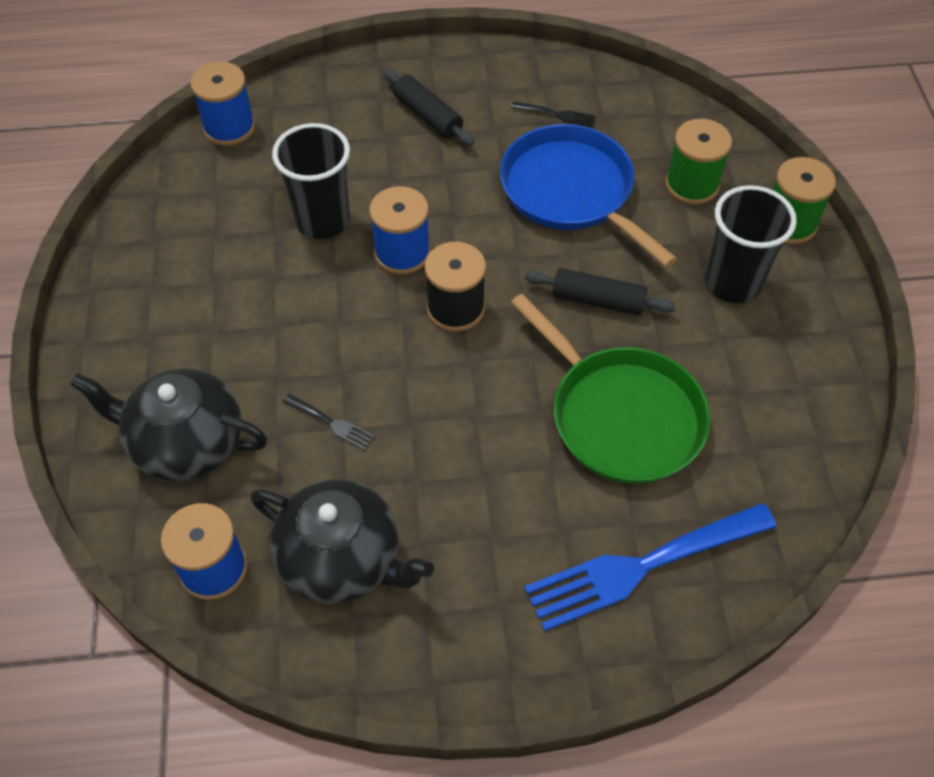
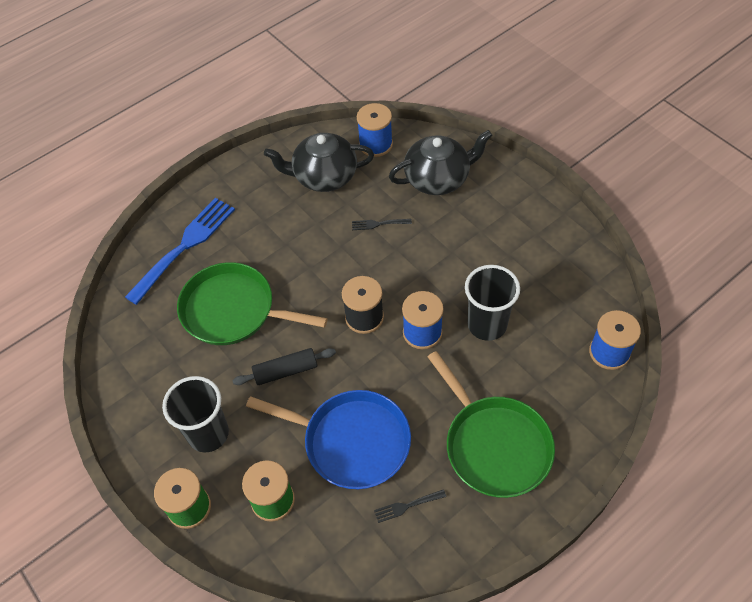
camera: 150 degrees right, 0 degrees up
(428, 116) = (494, 445): black rolling pin -> green pan

